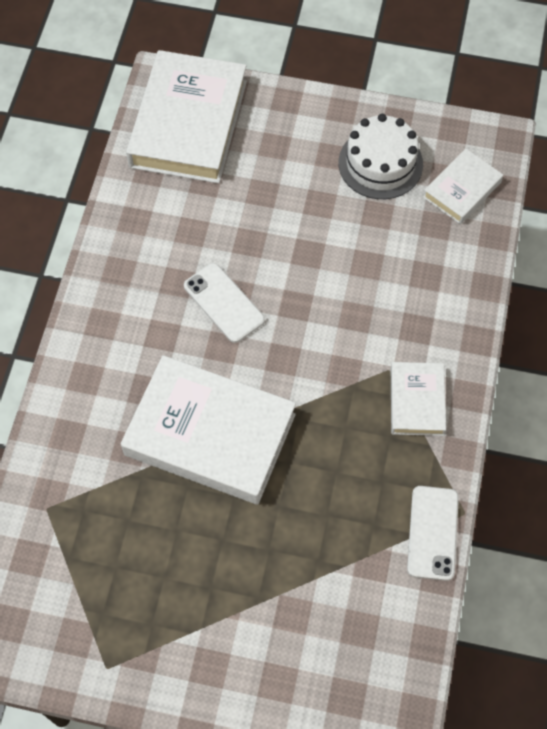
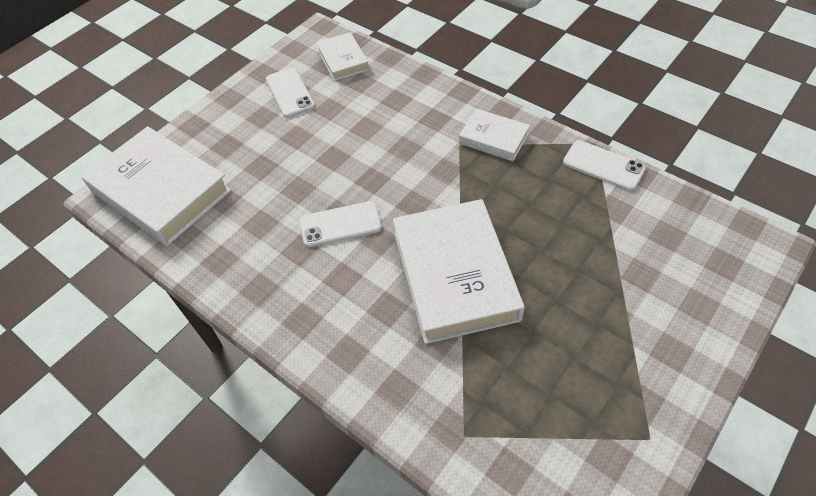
camera: 60 degrees left, 10 degrees down
(210, 434) = (454, 275): white book -> white book turned 60 degrees counterclockwise
(380, 163) = (290, 93): white cake -> white phone

